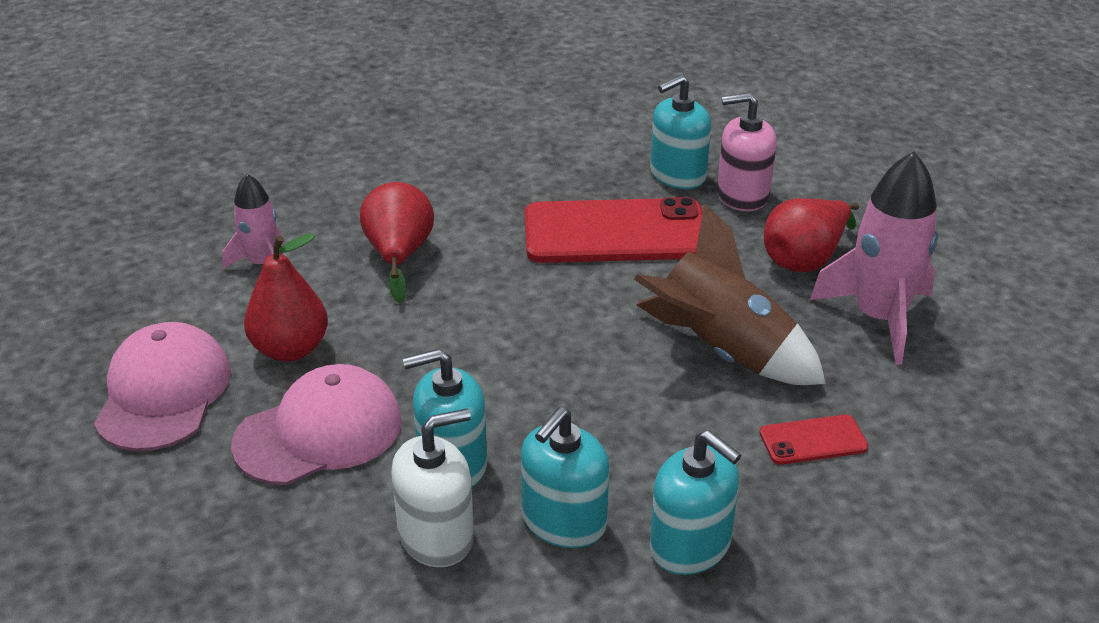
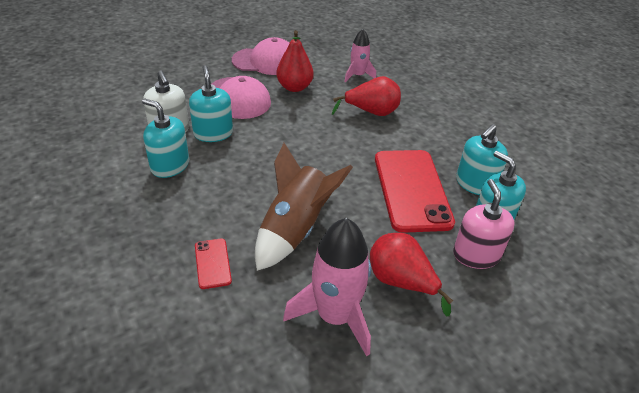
camera: 85 degrees right, 5 degrees up
(690, 545) = (143, 206): turquoise soap dispenser -> turquoise soap dispenser (475, 184)

